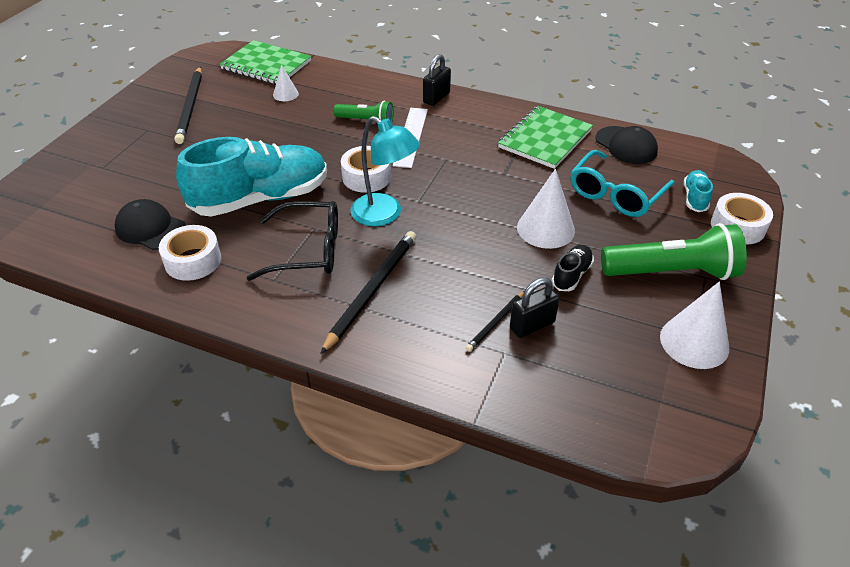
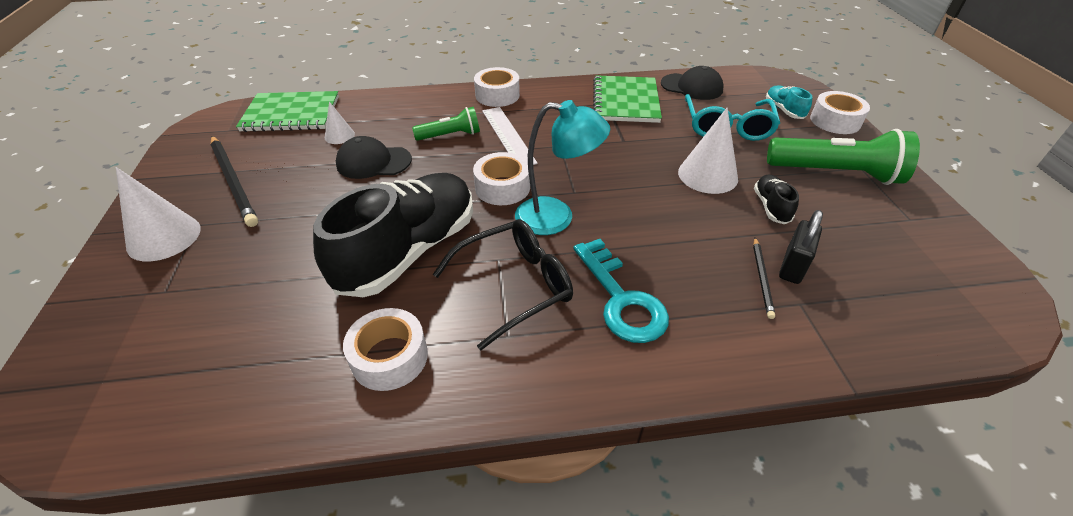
camera: 30 degrees left, 0 degrees up
(151, 228) = (298, 341): black cap -> black cap (373, 162)
(260, 199) = (409, 251): turquoise shoe -> black shoe
(372, 290) = (621, 299): black pencil -> turquoise key
(436, 98) = (497, 95): black padlock -> white tape
(672, 272) = (836, 173): green flashlight -> green flashlight turned 45 degrees clockwise
(694, 342) = (916, 224): white cone -> white cone (164, 237)

